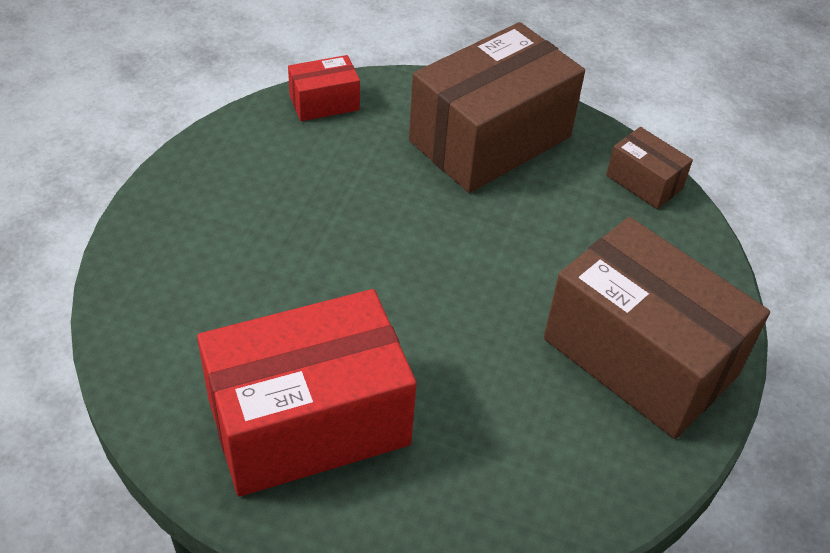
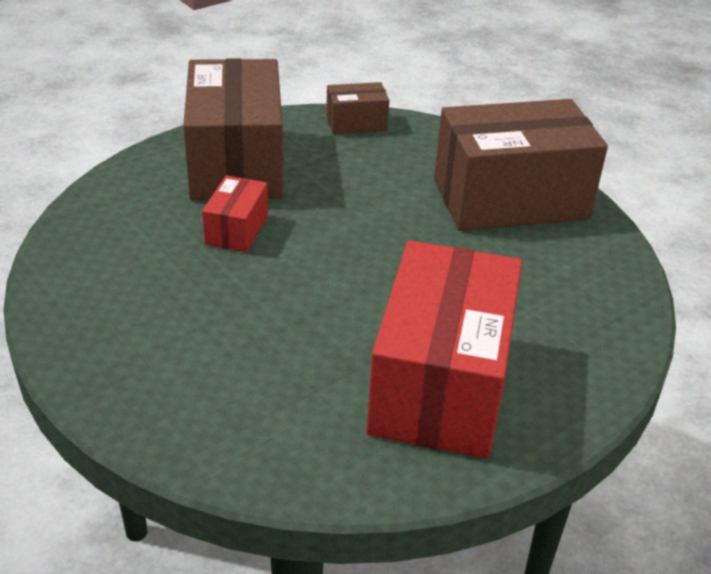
camera: 55 degrees left, 10 degrees down
(324, 103) = (87, 223): red box -> red box (237, 230)

